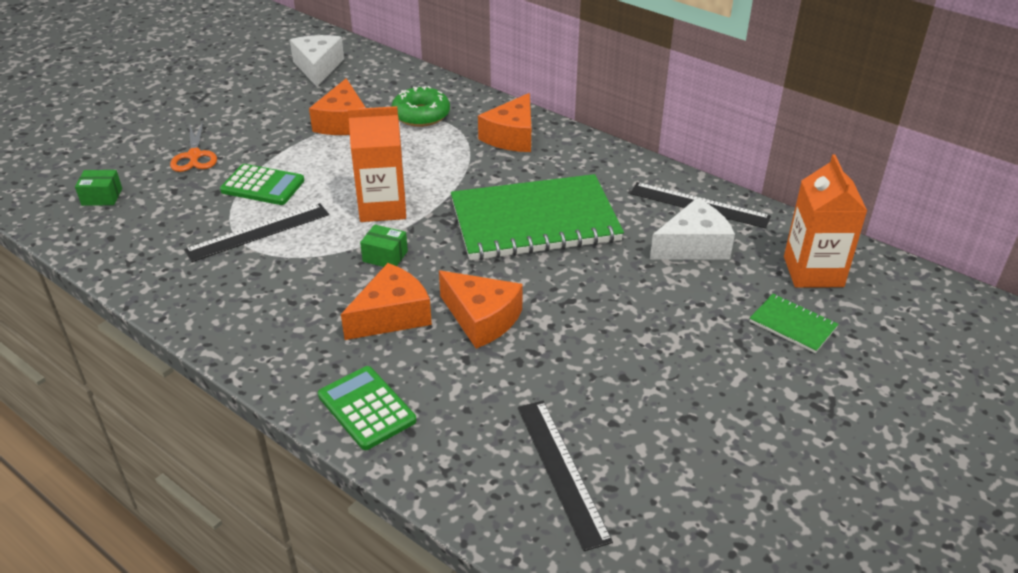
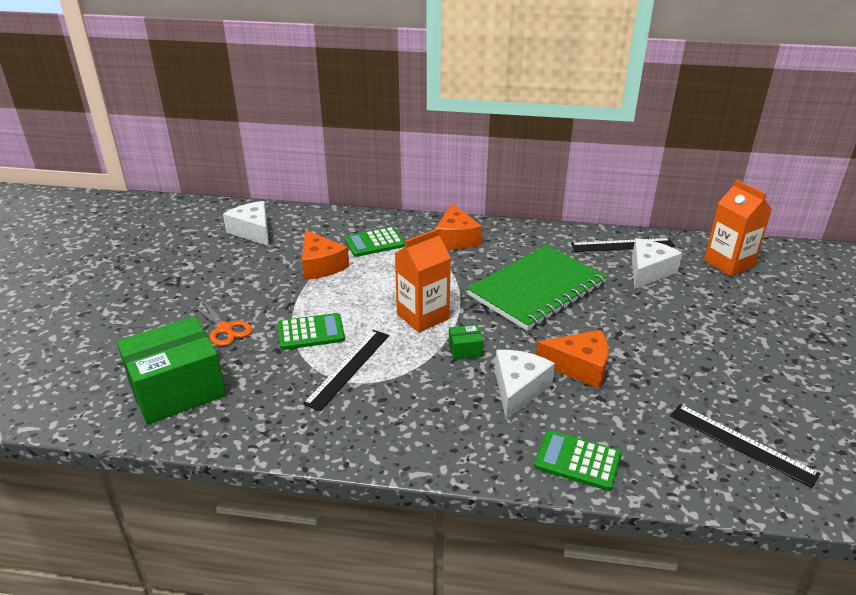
camera: 30 degrees left, 5 degrees down
(102, 197) = (177, 389): green box -> green box, size x2.48
(391, 315) = (518, 389): orange cheese -> white cheese
(421, 115) = (374, 243): green donut -> green calculator
(793, 325) = (754, 299): green notebook -> none

